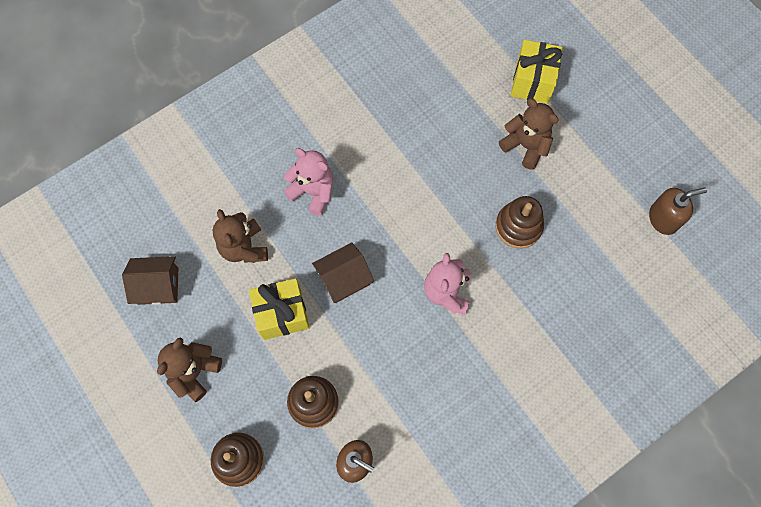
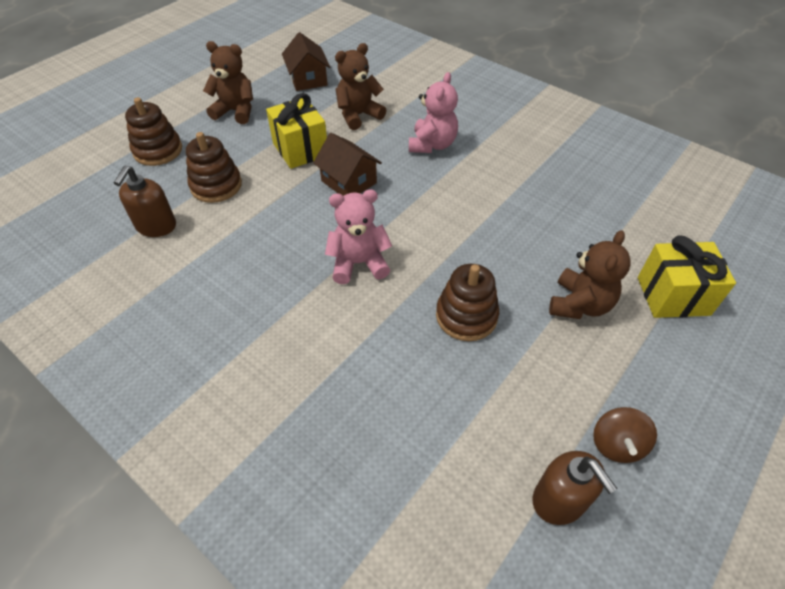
camera: 75 degrees right, 20 degrees down
(635, 171) = (617, 444): none -> brown spinning top

